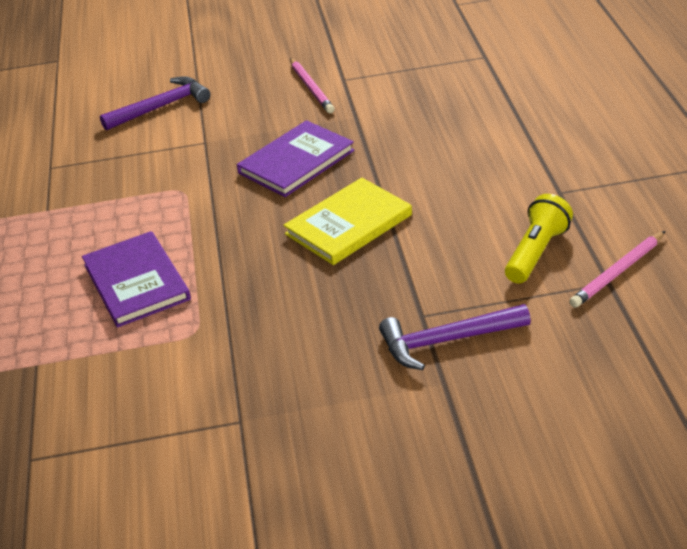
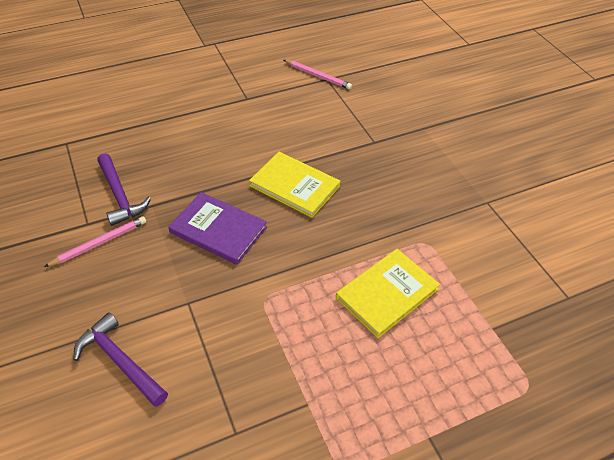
camera: 110 degrees left, 10 degrees up
(136, 282) = (387, 294): purple book -> yellow book
(446, 341) = (392, 130): purple hammer -> purple hammer (120, 196)
(536, 252) = (307, 103): yellow flashlight -> none

